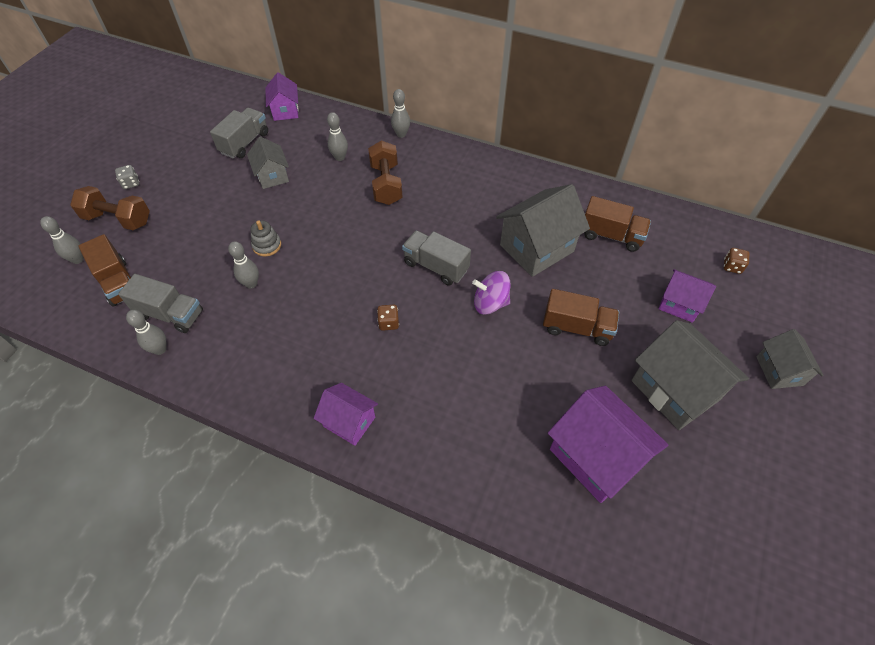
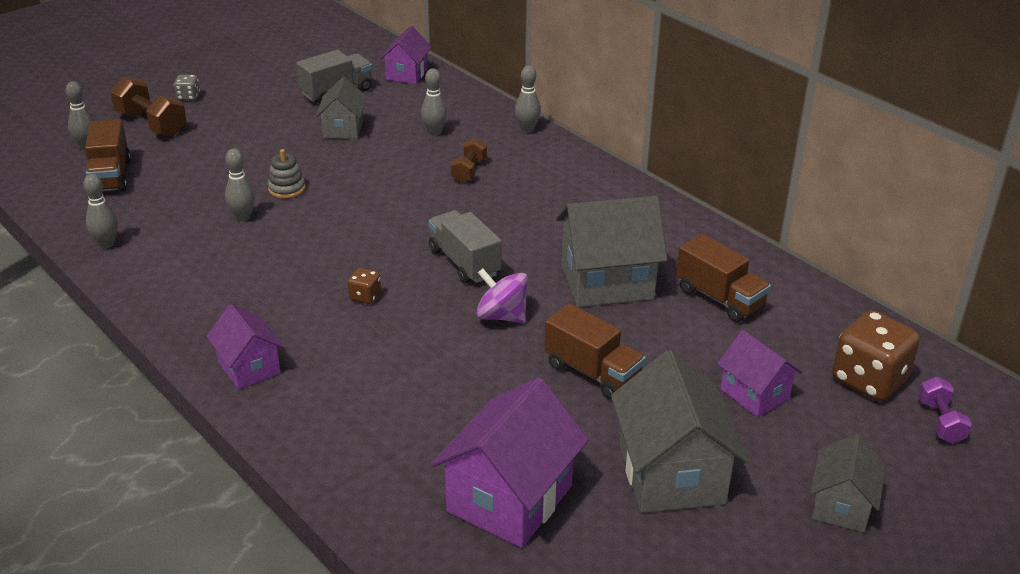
camera: 25 degrees right, 20 degrees down
(170, 314) = (139, 218): grey truck -> none
(386, 184) = (469, 171): brown dumbbell -> brown dumbbell, size x0.60
(596, 456) = (509, 499): purple house -> purple house turned 45 degrees clockwise
(732, 267) = (869, 380): brown dice -> brown dice, size x2.19
(787, 283) = (940, 422): none -> purple dumbbell

